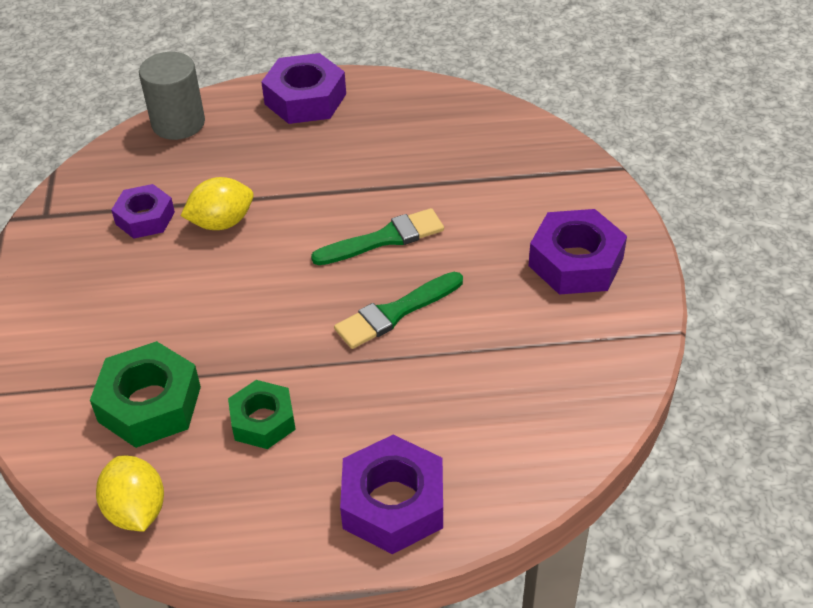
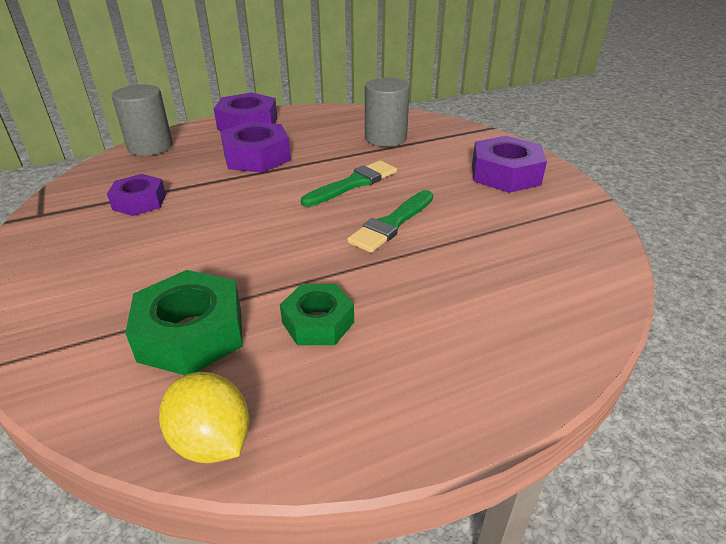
camera: 20 degrees left, 10 degrees down
(221, 222) = (211, 194): yellow lemon -> none
(393, 503) = (489, 362): purple nut -> purple nut (257, 157)
(464, 163) = (385, 138): none -> grey cylinder

